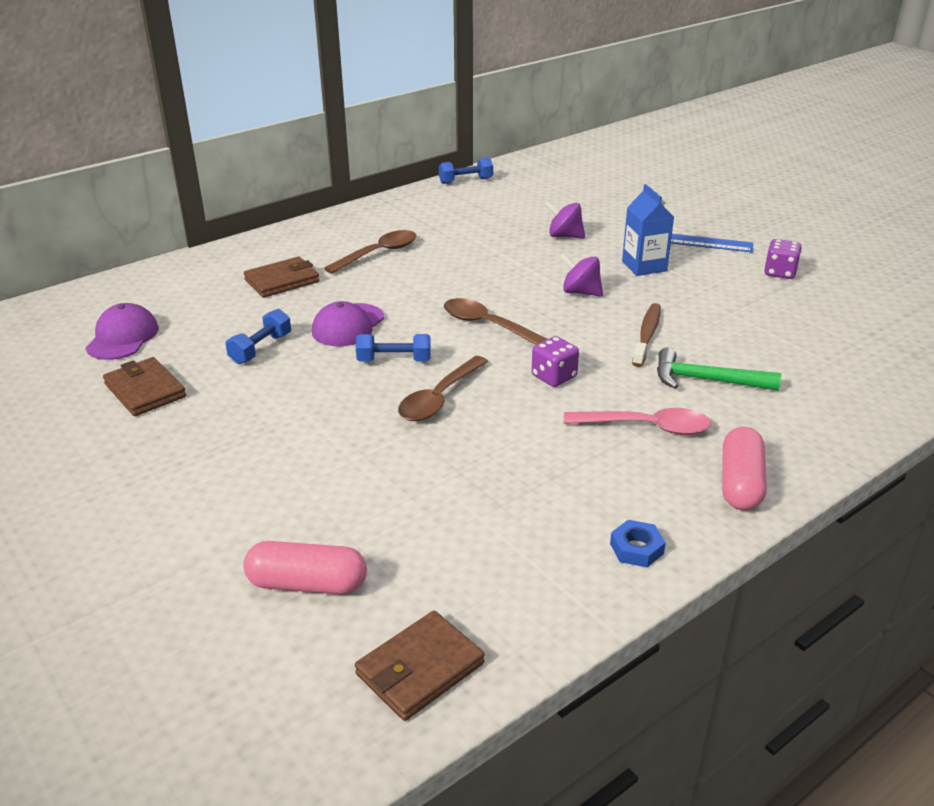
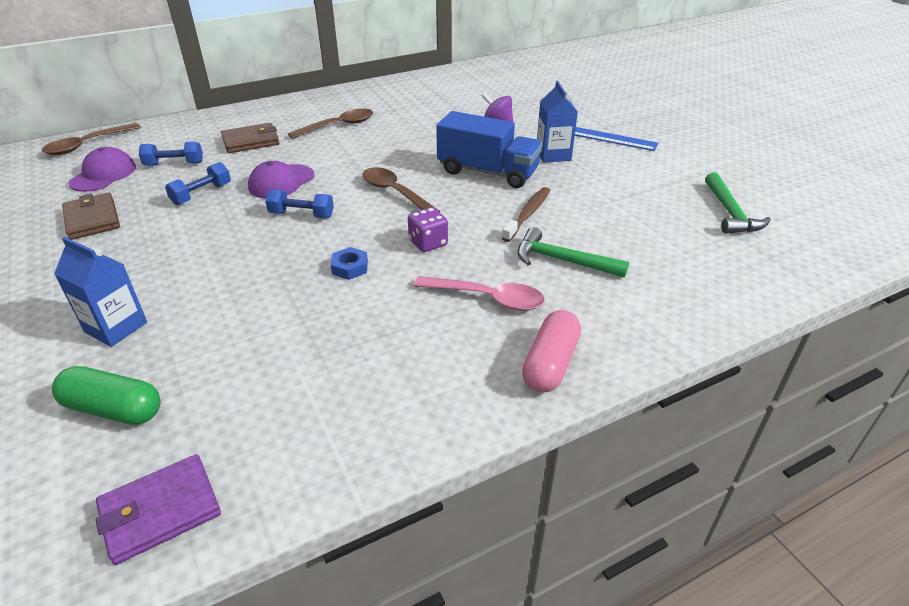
camera: 10 degrees right, 5 degrees up
(254, 503) = (116, 327): none -> blue carton
(307, 584) = (113, 409): pink capsule -> green capsule
(420, 669) = (160, 511): brown wallet -> purple wallet
(439, 398) = (321, 251): brown spoon -> brown spoon (87, 145)
(466, 181) = (439, 75): blue dumbbell -> blue dumbbell (174, 164)
(580, 292) = (487, 172): purple spinning top -> blue truck
(636, 548) = (422, 416): blue nut -> blue nut (350, 267)
(780, 273) = (672, 171): purple dice -> none
(857, 312) = (730, 212): none -> green hammer

